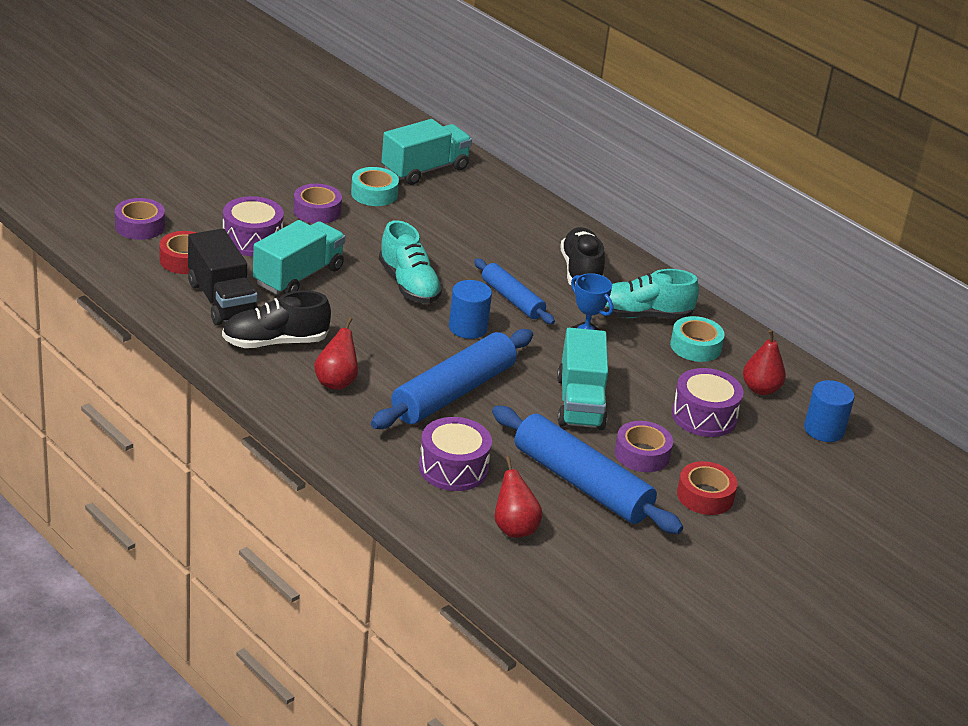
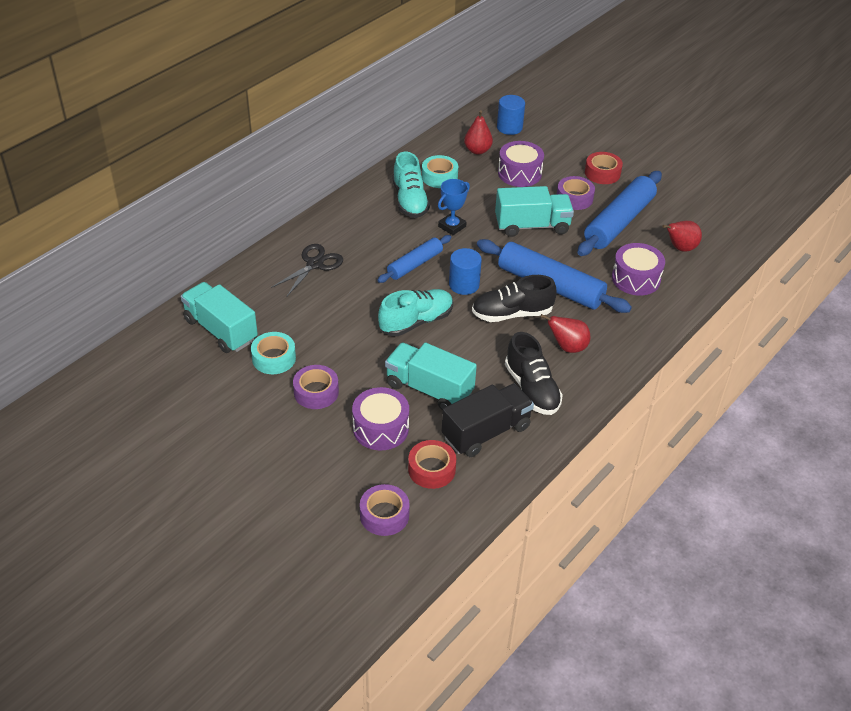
camera: 95 degrees left, 10 degrees up
(523, 234) = (315, 264): none -> black scissors
(581, 272) = (362, 231): black shoe -> black shoe (512, 314)

